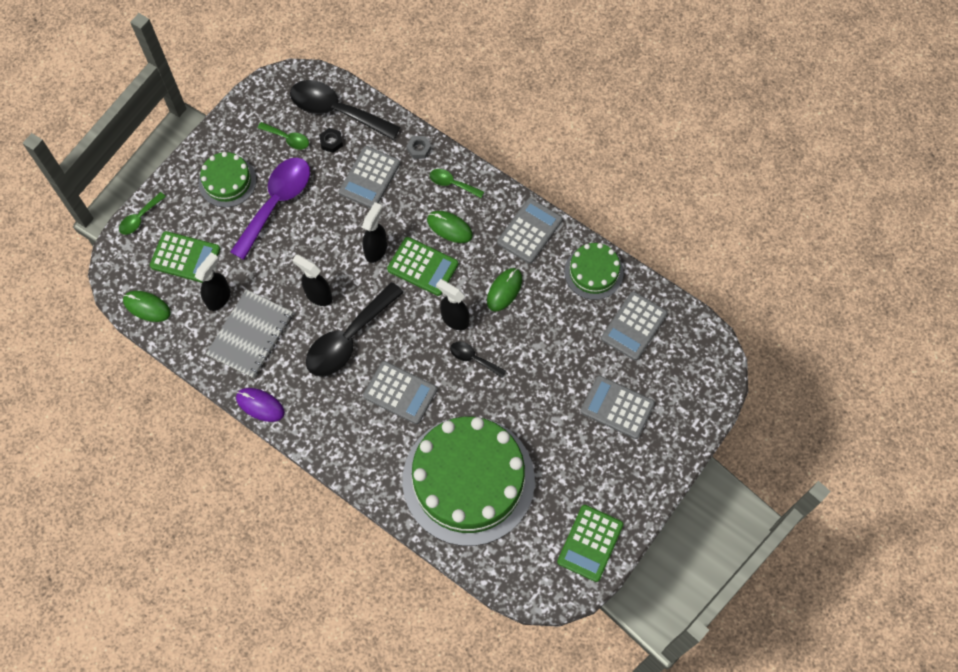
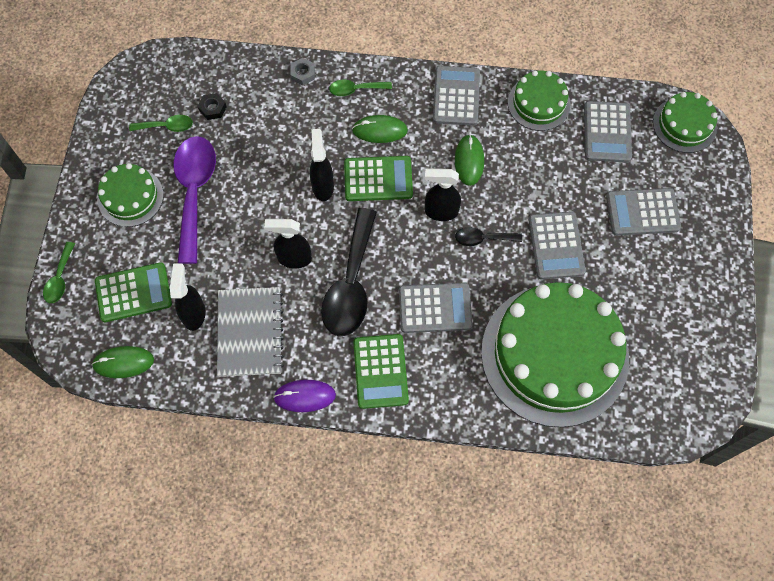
camera: 30 degrees left, 0 degrees up
(336, 111) = (198, 78): black spoon -> none
(369, 178) = (272, 123): grey calculator -> grey calculator (556, 245)
(590, 543) = (704, 349): green calculator -> green calculator (380, 371)
(704, 354) = (684, 125): none -> green cake

